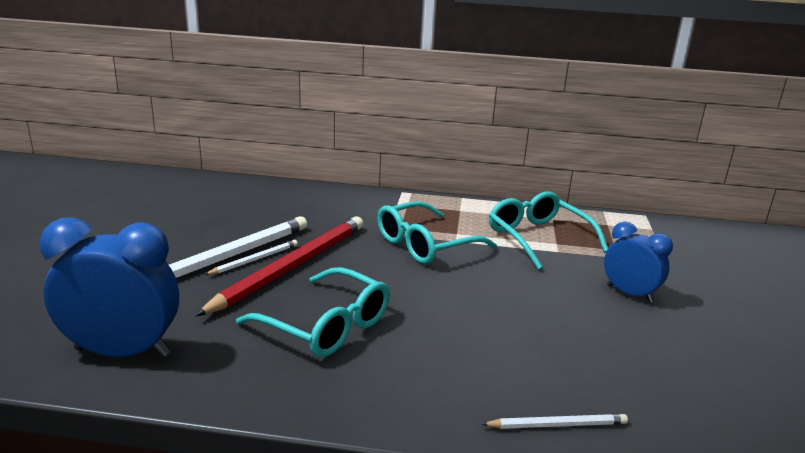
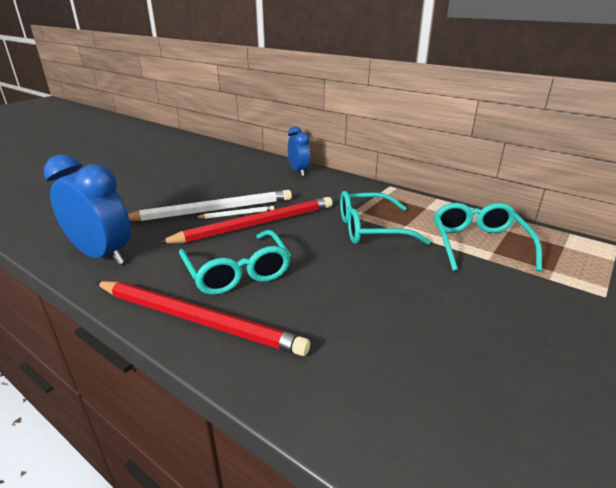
camera: 30 degrees right, 5 degrees up
(333, 387) = (197, 319): none -> red pencil
(557, 425) = (342, 417): white pencil -> none
(629, 294) = (531, 316): blue clock -> blue clock (298, 171)

